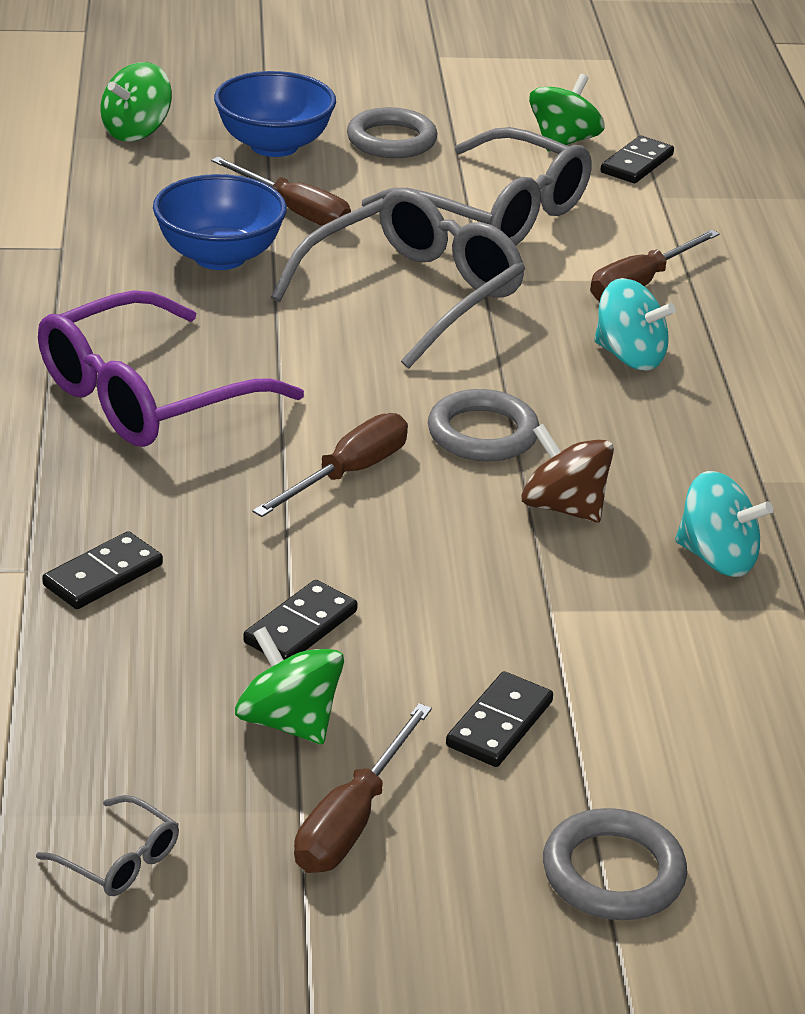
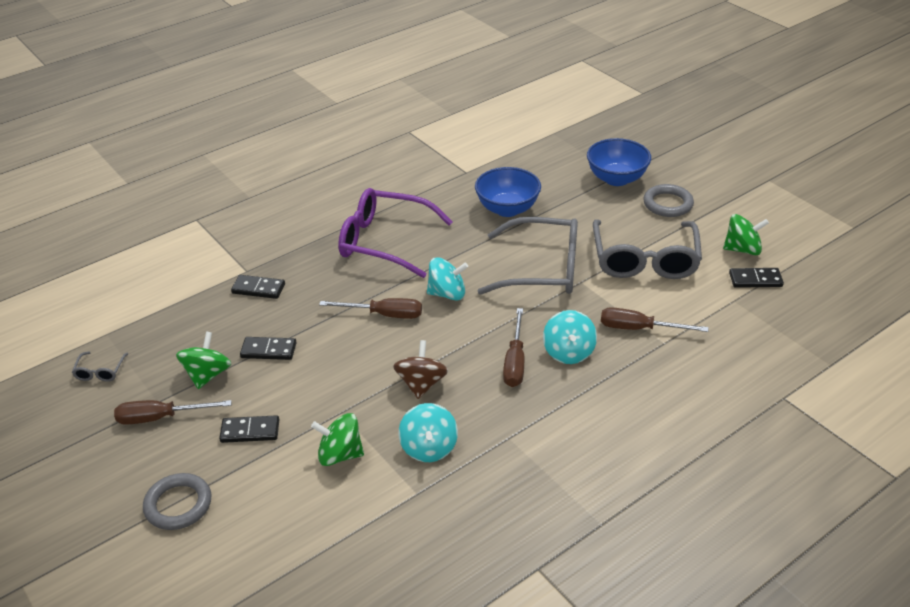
camera: 60 degrees right, 5 degrees up
(136, 131) = (578, 143): green spinning top -> green spinning top (340, 454)
(295, 211) = (569, 209): brown screwdriver -> brown screwdriver (515, 361)
(368, 396) = (447, 294): none -> turquoise spinning top
(482, 433) = (453, 337): grey ring -> none

